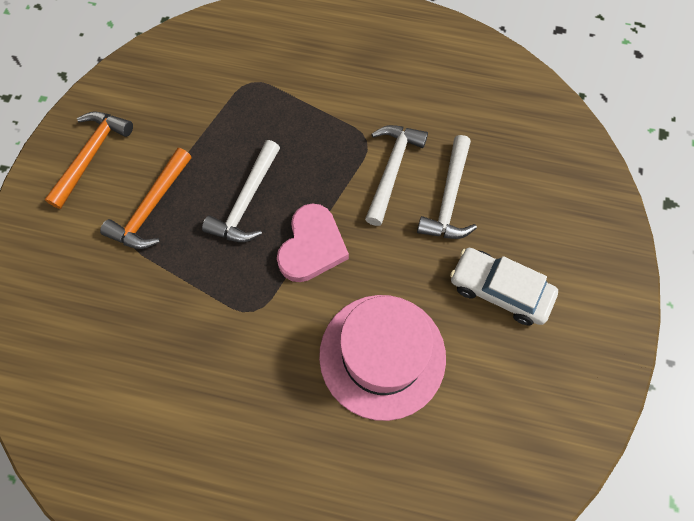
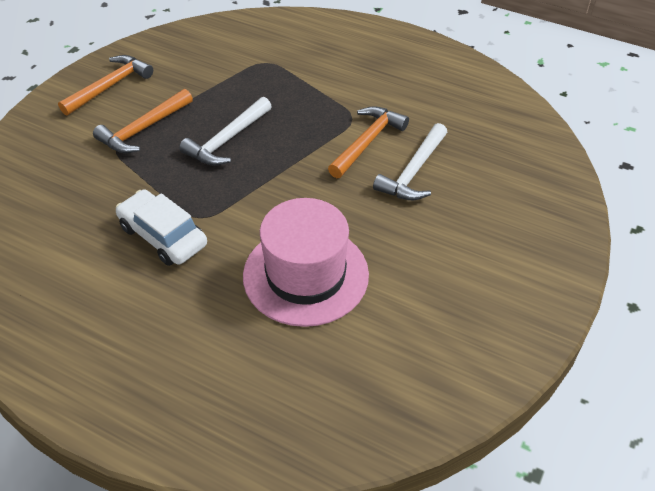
camera: 15 degrees right, 20 degrees down
(312, 246) = (272, 182): pink heart -> none
(391, 170) = (367, 142): white hammer -> orange hammer
(499, 290) = (439, 249): white car -> white car (163, 236)

